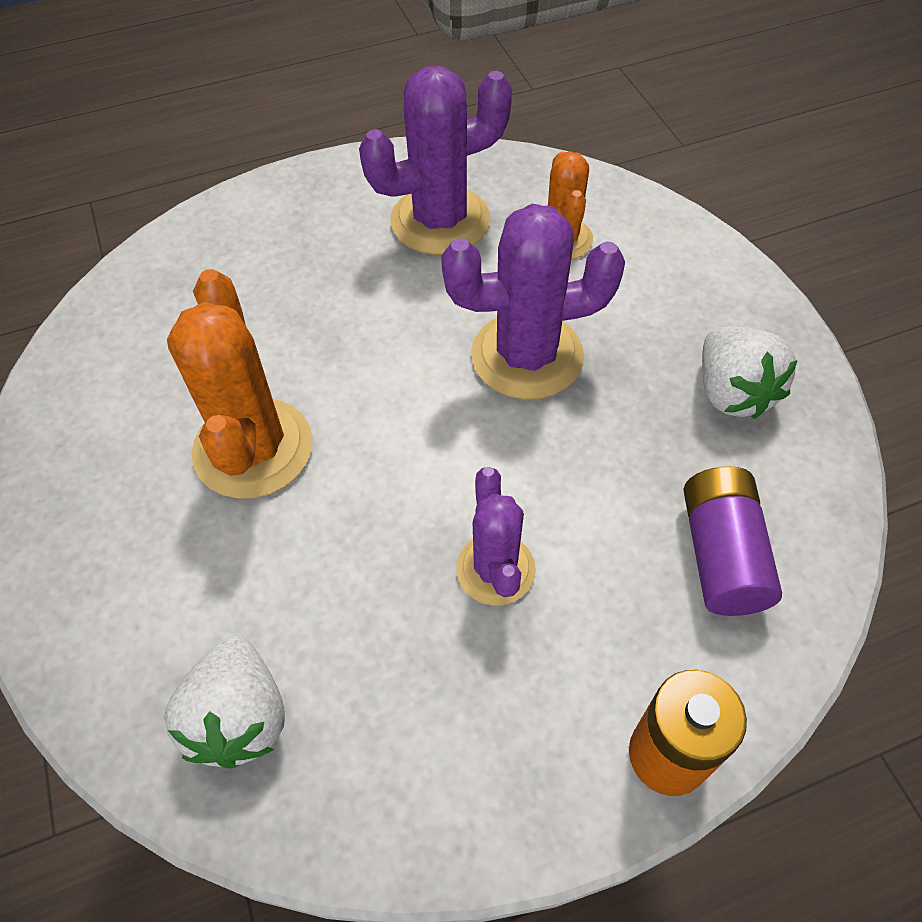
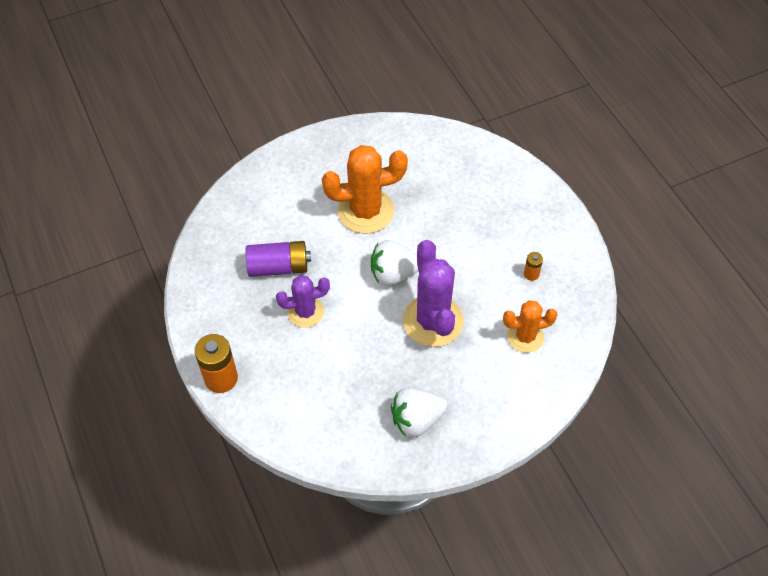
camera: 85 degrees right, 0 degrees up
(239, 717) = (239, 228): white strawberry -> white strawberry (393, 274)
(440, 221) = (531, 274): purple cactus -> orange battery
(721, 554) = (316, 406): purple battery -> purple battery (279, 267)

